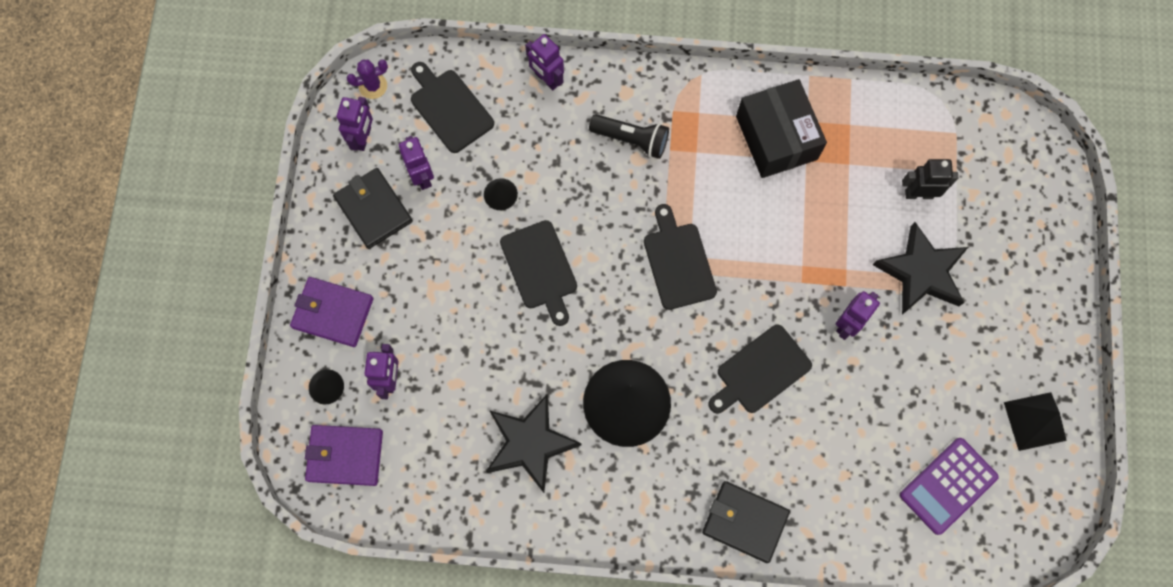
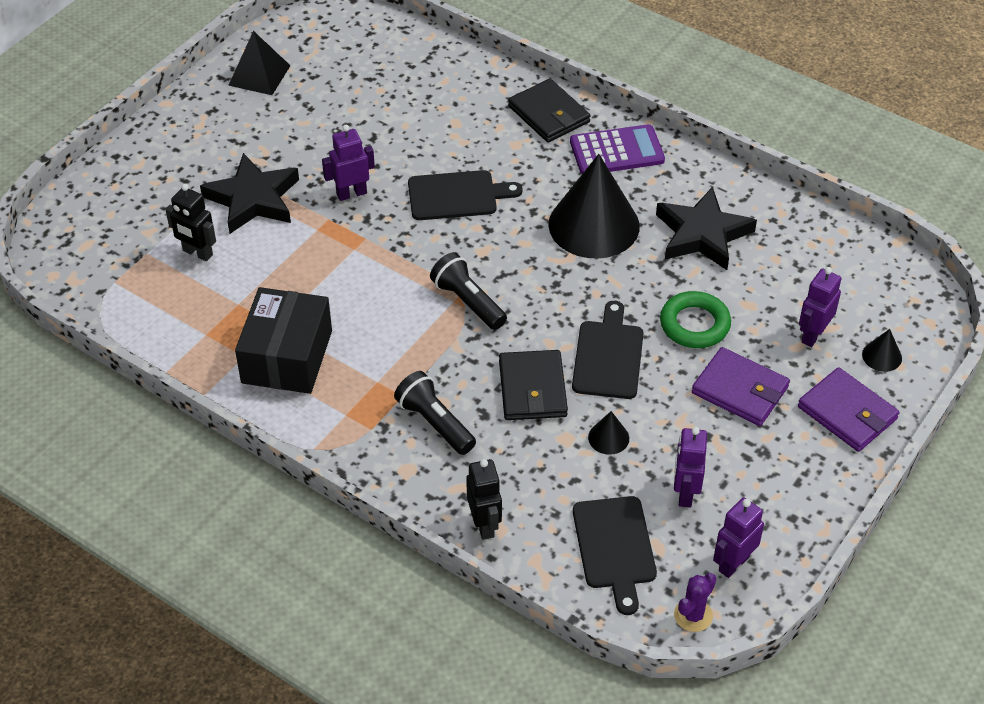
camera: 150 degrees left, 25 degrees down
(345, 455) = (886, 297): purple wallet -> purple wallet (740, 390)
(373, 86) = (693, 615): purple cactus -> purple cactus turned 60 degrees counterclockwise
(373, 209) = (757, 486): black wallet -> black wallet (532, 388)
(489, 338) = (694, 324): none -> green ring
(546, 79) = (484, 525): purple robot -> black robot
(678, 262) = (468, 302): black cutting board -> black flashlight
(948, 486) = (366, 69): purple calculator -> purple calculator (616, 151)

